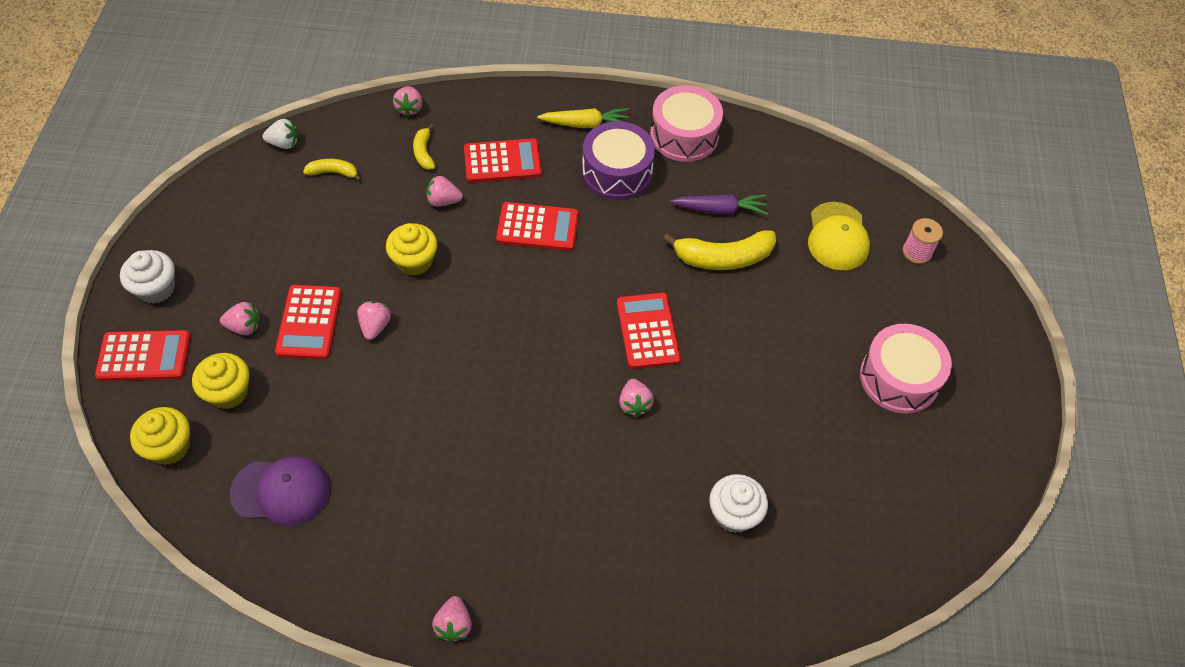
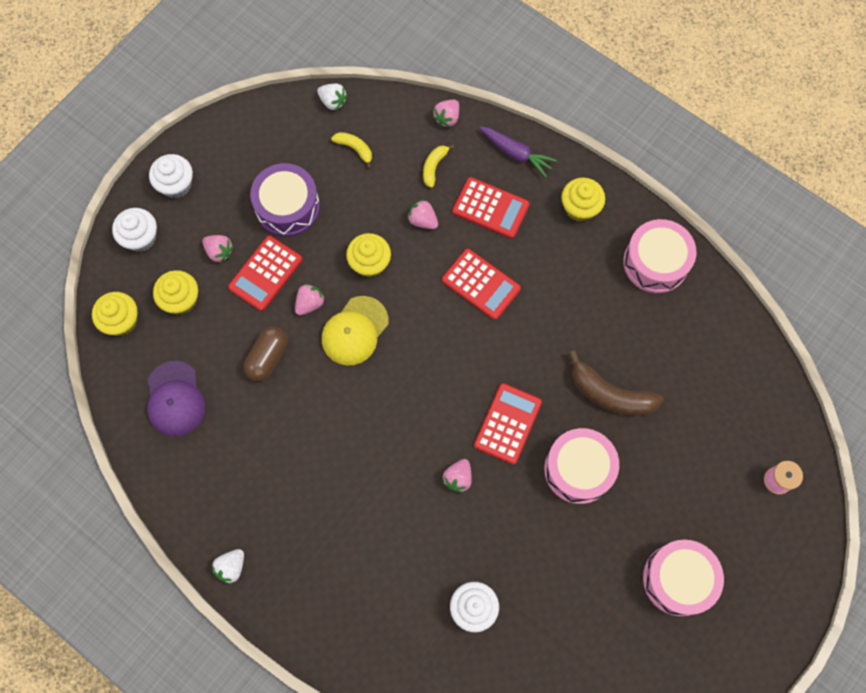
camera: 35 degrees right, 15 degrees up
(144, 356) = (141, 237): red calculator -> white cupcake
(281, 491) = (175, 399): purple cap -> purple cap turned 45 degrees clockwise
(361, 398) = (267, 357): none -> brown capsule
(454, 625) = (231, 567): pink strawberry -> white strawberry
(585, 124) = (580, 208): yellow carrot -> yellow cupcake
(617, 172) = (576, 268): purple drum -> purple drum (287, 207)
(720, 210) = (637, 349): purple carrot -> purple carrot (516, 153)
(723, 258) = (610, 394): yellow banana -> brown banana
(741, 335) = (578, 469): none -> pink drum
(837, 236) = (719, 428): yellow cap -> yellow cap (355, 331)

